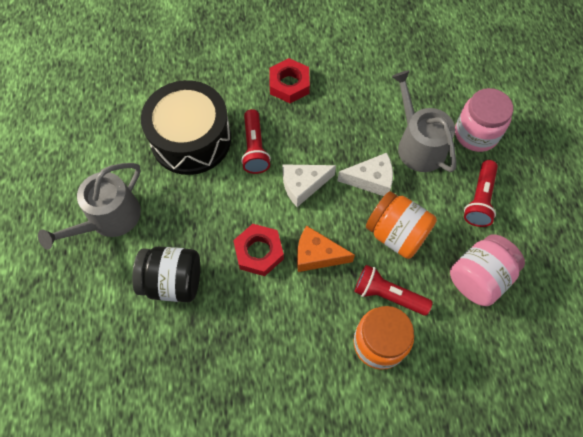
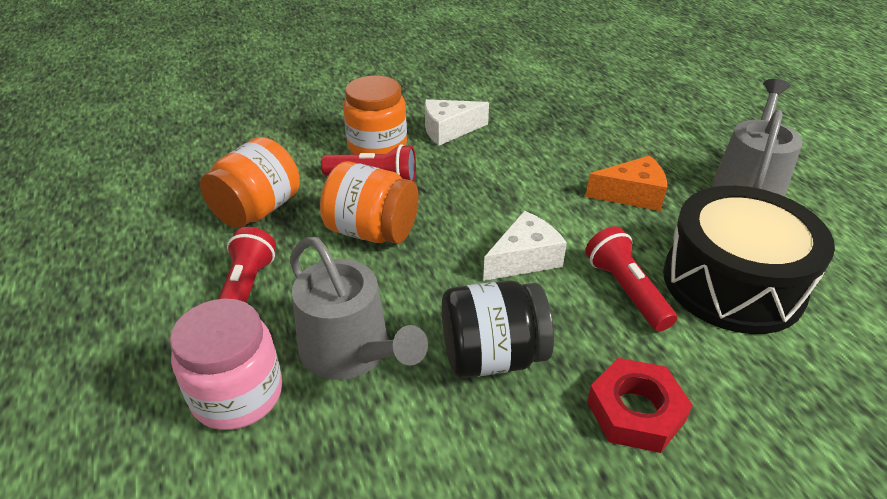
camera: 165 degrees right, 25 degrees down
(173, 282) = (625, 150): black jar -> black jar (492, 356)
(259, 252) = (545, 186): red nut -> none
(317, 255) = (472, 195): orange cheese -> orange cheese (632, 195)
(371, 180) = (423, 285): white cheese -> white cheese (449, 130)
(479, 278) = (257, 210): pink jar -> orange jar

